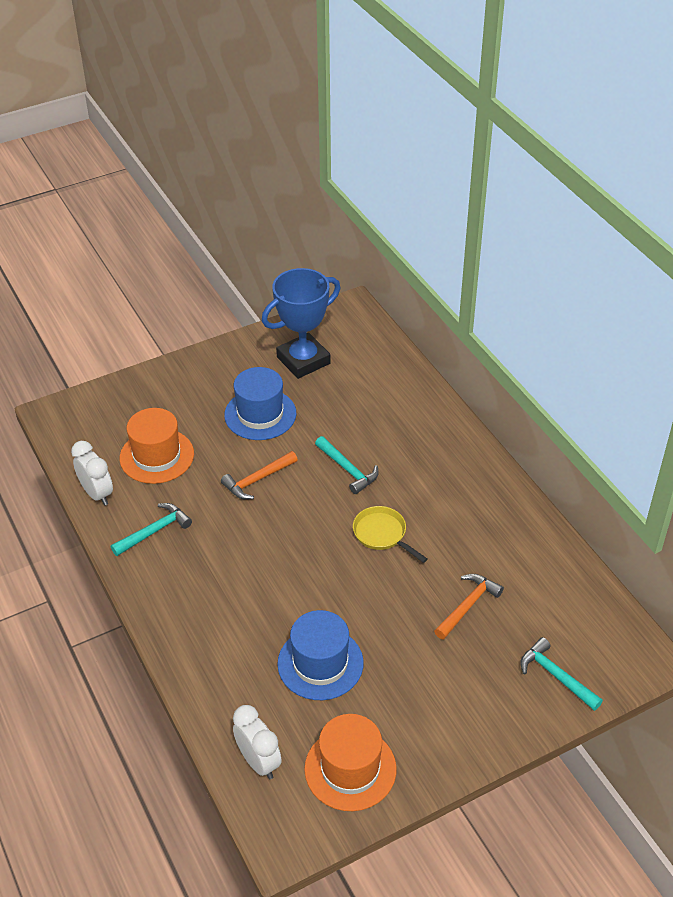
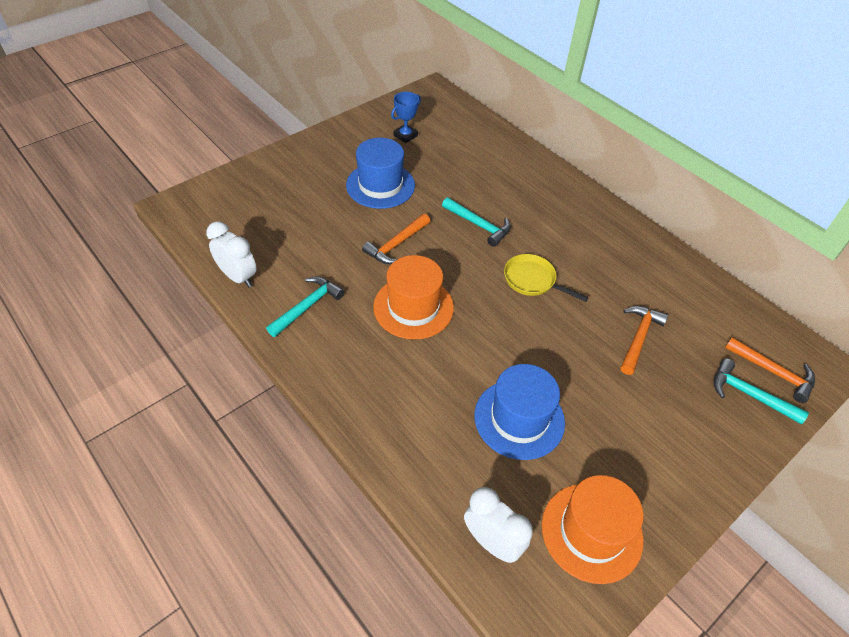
camera: 15 degrees left, 5 degrees up
(157, 456) = (290, 234): orange hat -> orange hat (413, 307)
(303, 360) = (405, 136): blue trophy -> blue trophy, size x0.48
(591, 658) = (773, 372): none -> orange hammer

